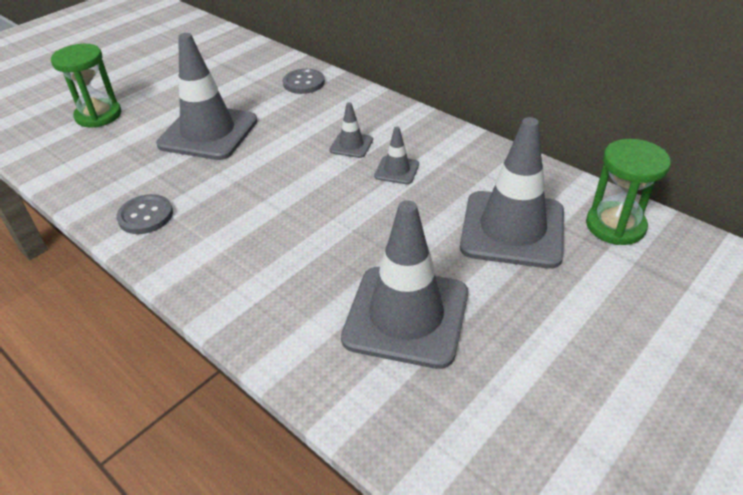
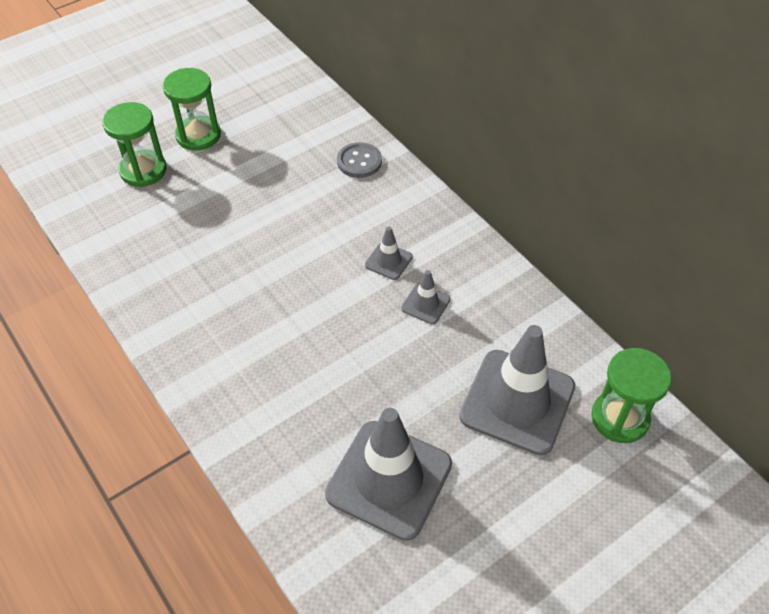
camera: 10 degrees right, 10 degrees up
(145, 216) = (174, 314): grey button -> none
(149, 85) = (198, 135): none -> green hourglass
(208, 133) = (249, 216): grey traffic cone -> none

